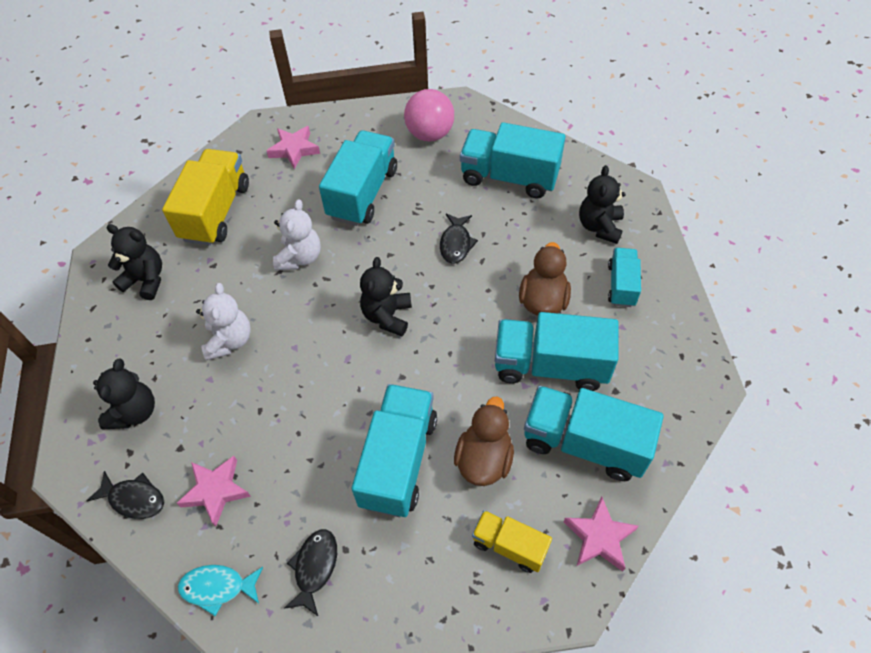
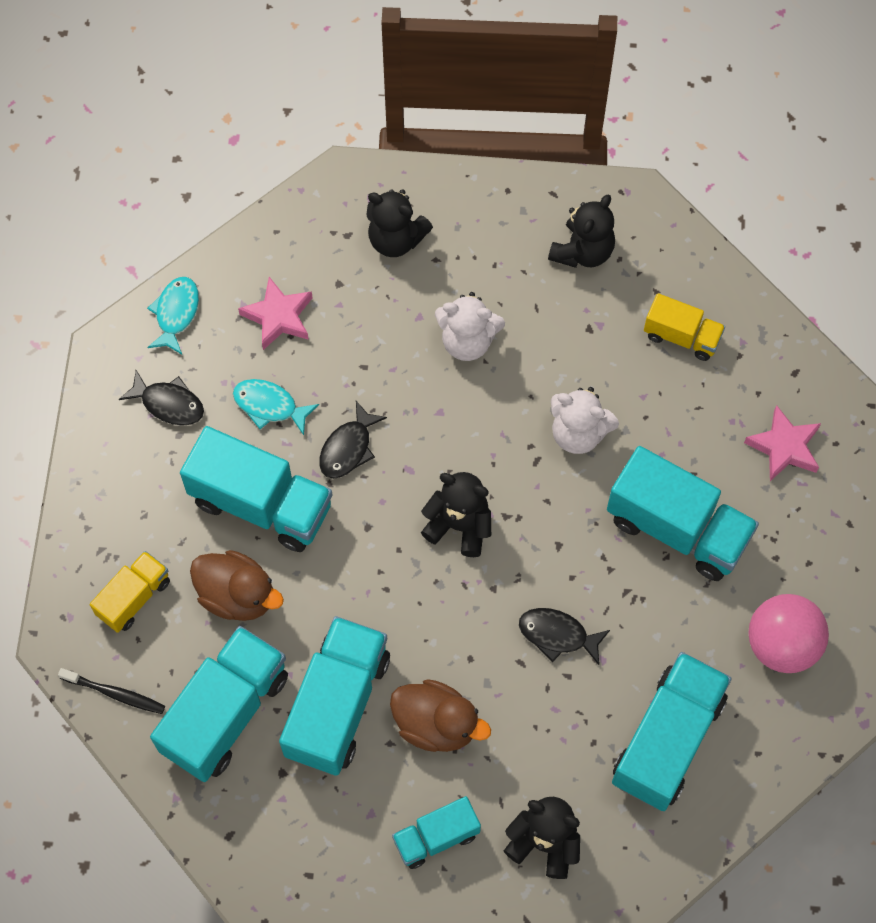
camera: 100 degrees right, 10 degrees up
(134, 499) = (292, 239): black fish -> black fish (348, 448)
(216, 212) = (681, 337): yellow truck -> yellow truck, size x0.56
(305, 477) = (269, 406): none -> turquoise fish
(599, 537) = (115, 693): pink star -> black toothbrush
(621, 285) = (436, 837): turquoise truck -> turquoise truck turned 135 degrees clockwise

